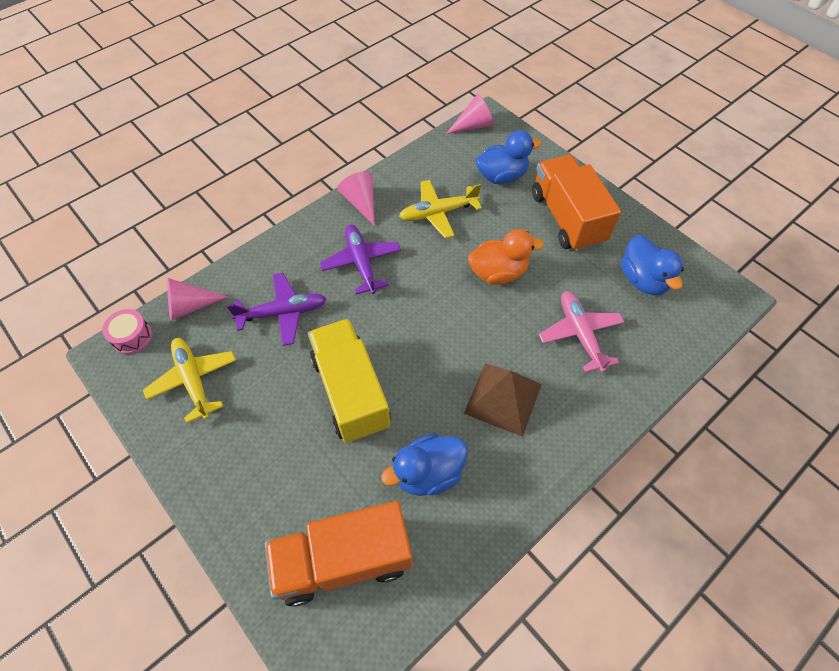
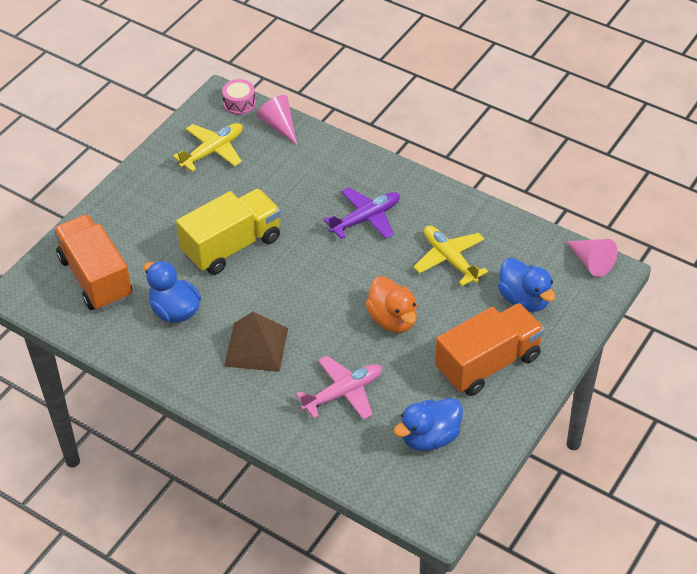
camera: 75 degrees right, 10 degrees down
(283, 313) = (293, 183): purple plane -> none
(361, 202) = (438, 199): pink cone -> none

